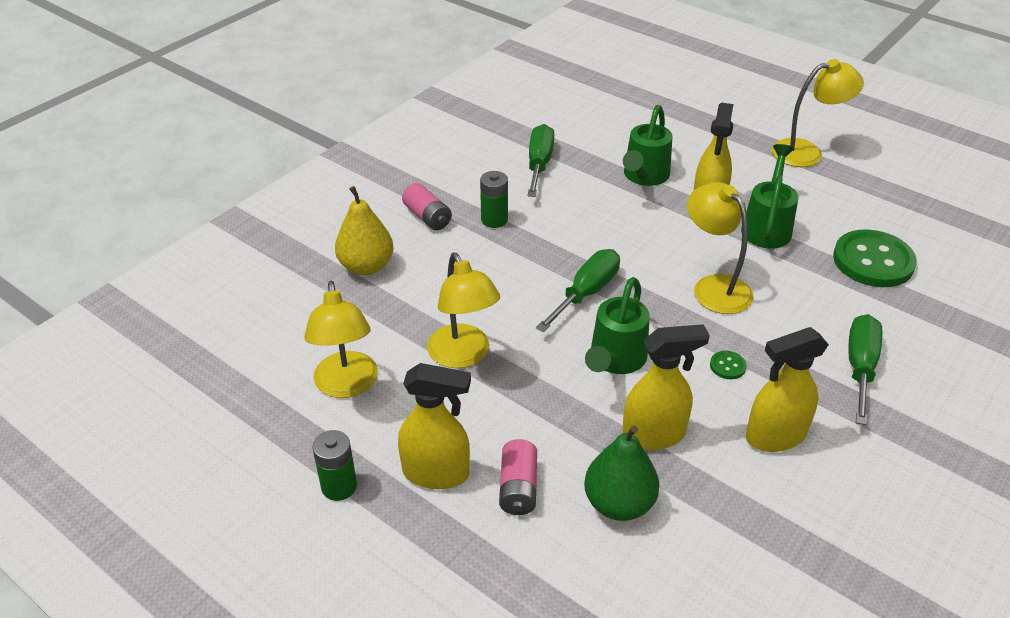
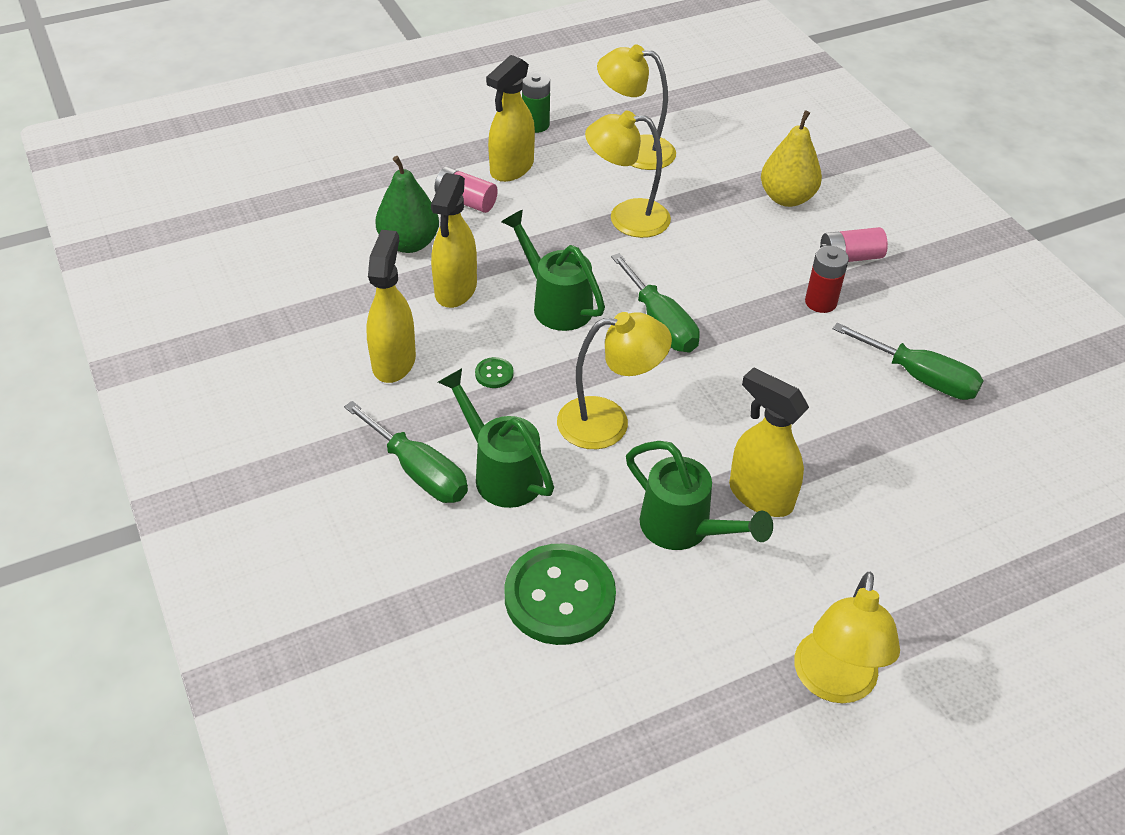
camera: 115 degrees right, 5 degrees up
(494, 220) = (820, 302): green battery -> red battery
(644, 176) = (849, 462): green watering can -> green watering can (501, 473)

